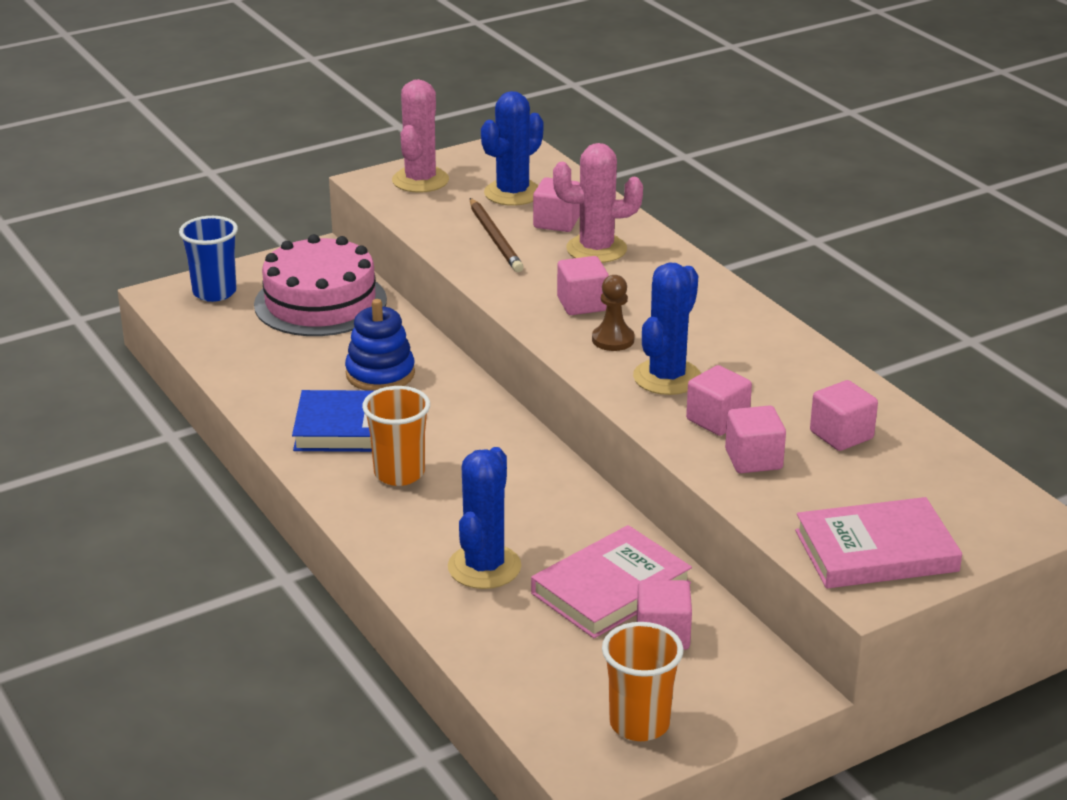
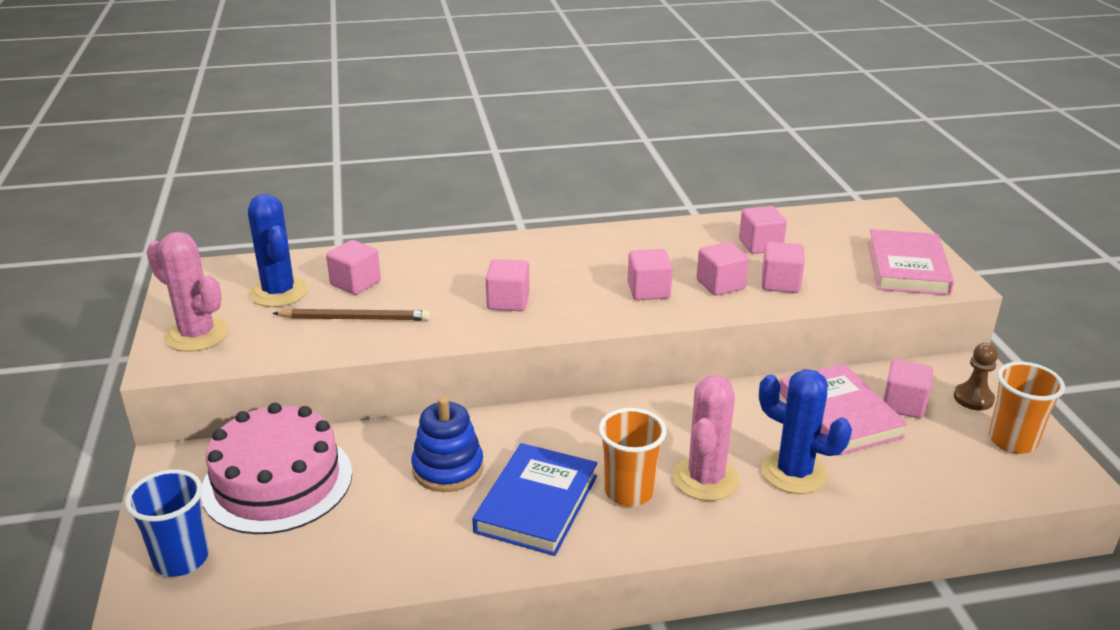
camera: 70 degrees left, 0 degrees up
(596, 249) = (420, 275): pink cactus -> pink cactus (705, 479)
(613, 340) = (576, 300): brown pawn -> brown pawn (973, 398)
(667, 377) = (648, 291): blue cactus -> pink cube

